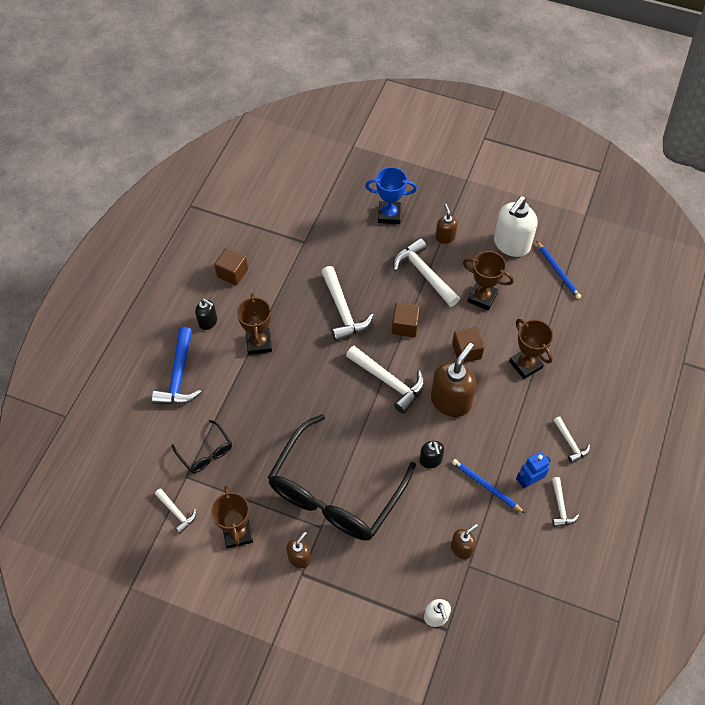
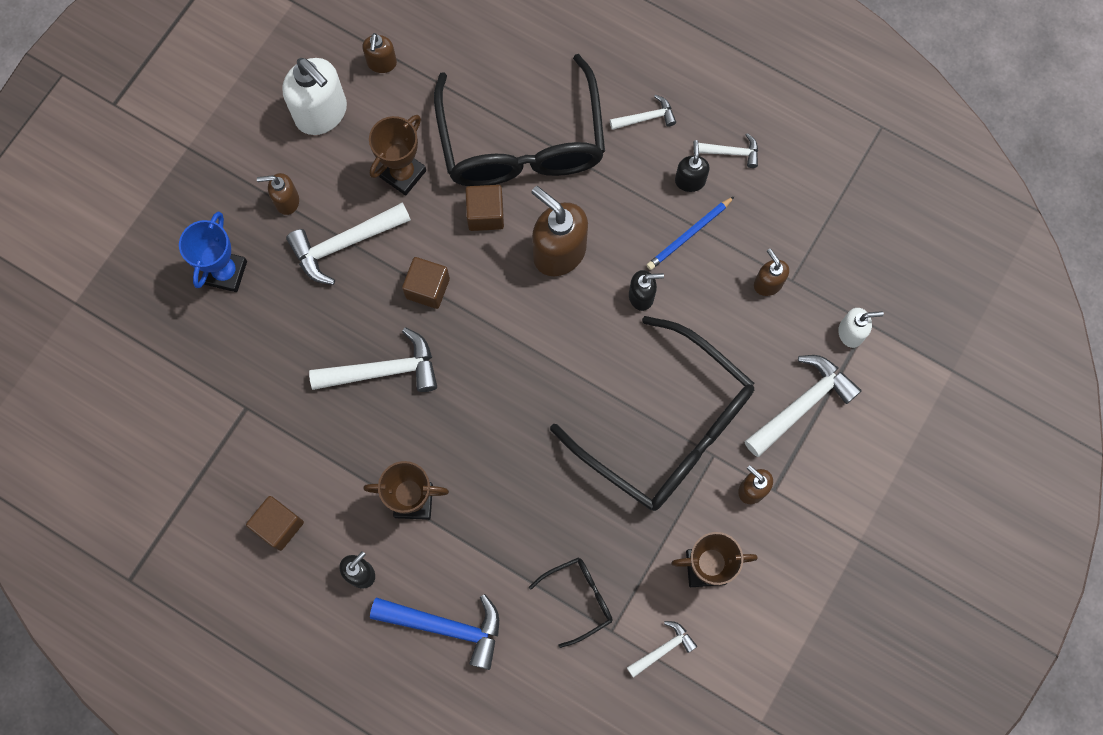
camera: 80 degrees left, 15 degrees up
(388, 381) = (513, 328): white hammer -> white hammer (802, 404)
(525, 365) = (521, 143): brown trophy -> black glasses
(529, 481) = (690, 180): blue robot -> black soap dispenser
(558, 271) = (382, 63): blue pencil -> brown soap dispenser

